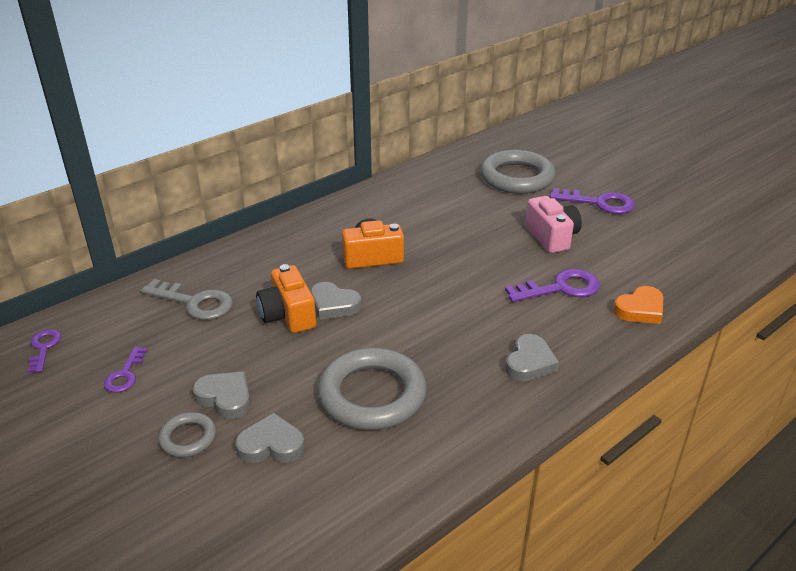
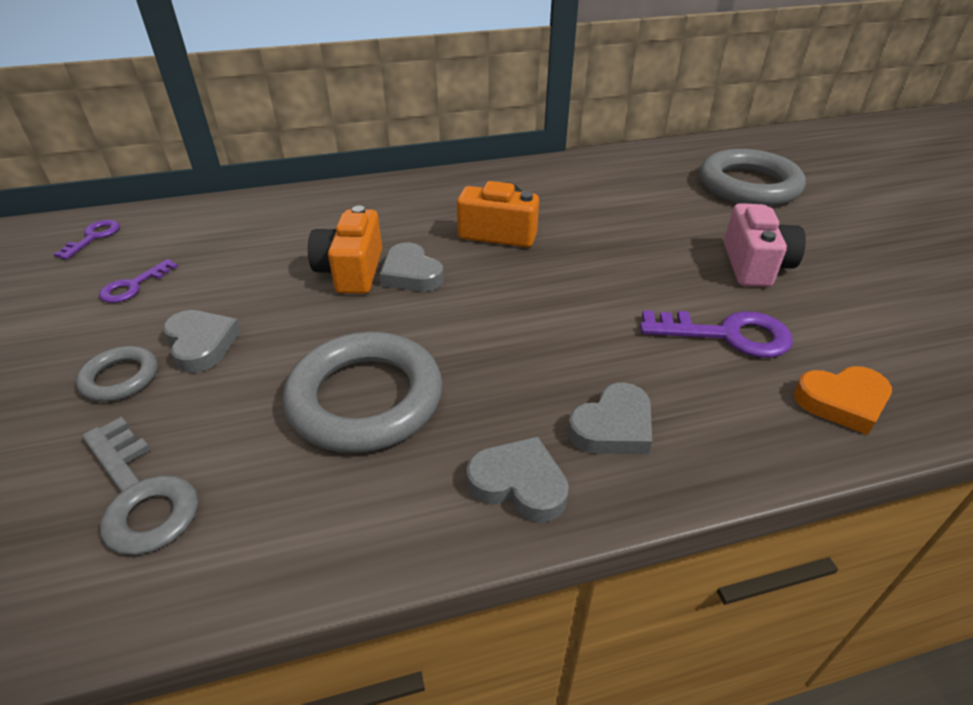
camera: 25 degrees right, 5 degrees up
(195, 302) = (269, 232): grey key -> grey key (140, 495)
(271, 445) = (195, 421): grey heart -> grey heart (519, 484)
(599, 203) = (853, 239): purple key -> none

